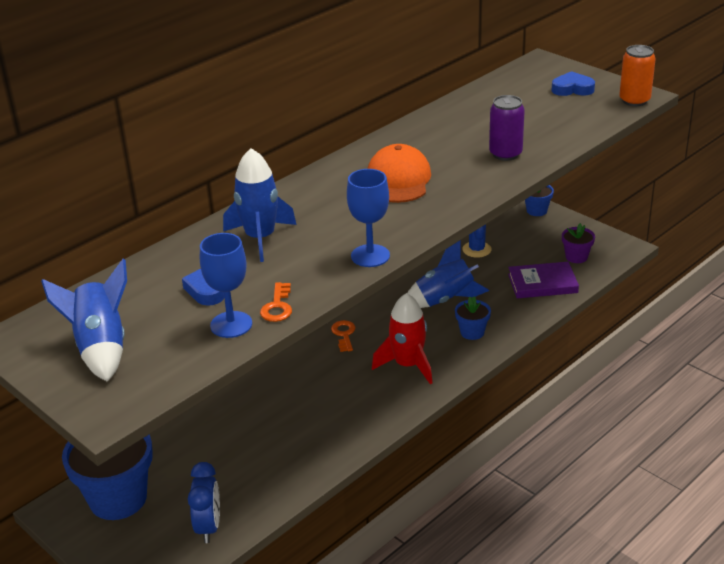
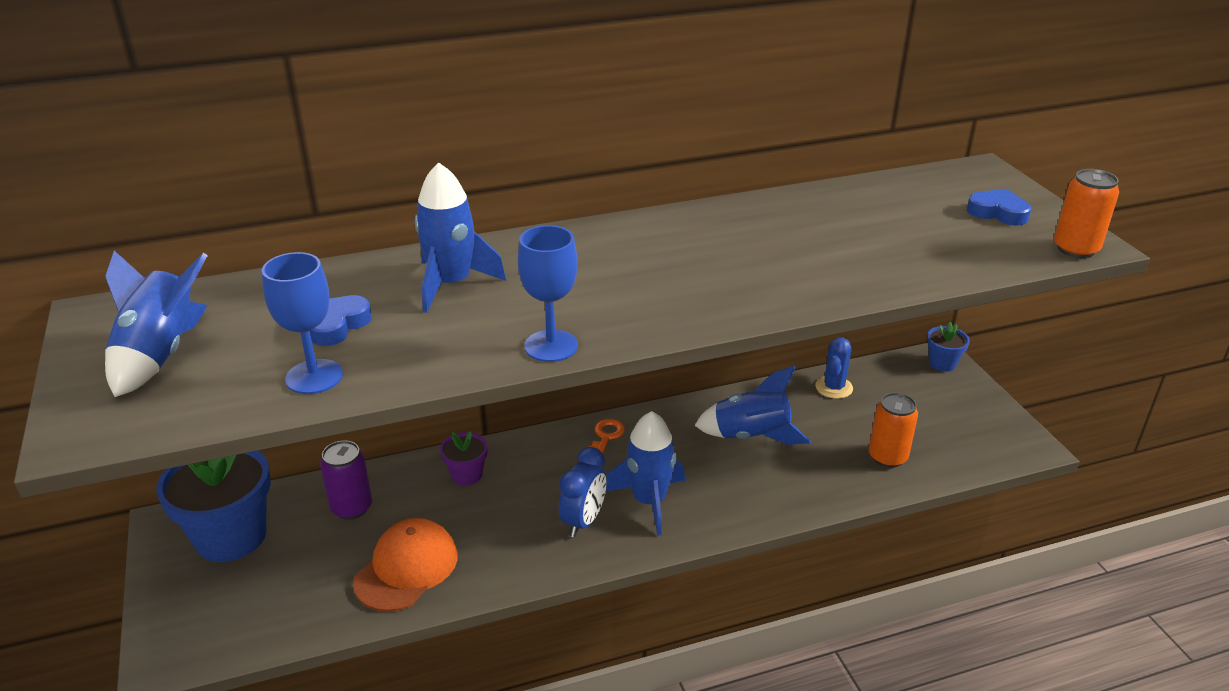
camera: 25 degrees right, 0 degrees up
(209, 527) = (286, 611): blue clock -> blue clock (583, 521)
(277, 307) = (385, 373): orange key -> none
(398, 180) = (674, 263): orange cap -> orange cap (406, 568)
(407, 365) = (649, 501): red rocket -> blue rocket
(472, 332) = (755, 488): blue flower pot -> none
(505, 154) = (837, 269): purple can -> purple can (351, 508)
(542, 283) = (887, 457): purple book -> orange can
(576, 257) = (955, 438): purple flower pot -> purple flower pot (466, 475)

